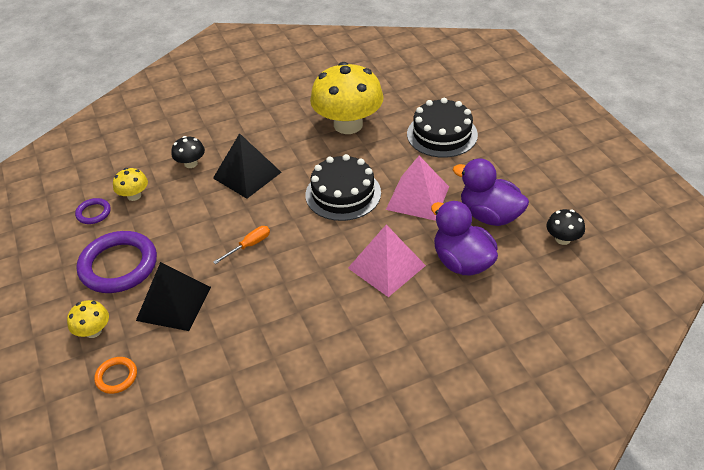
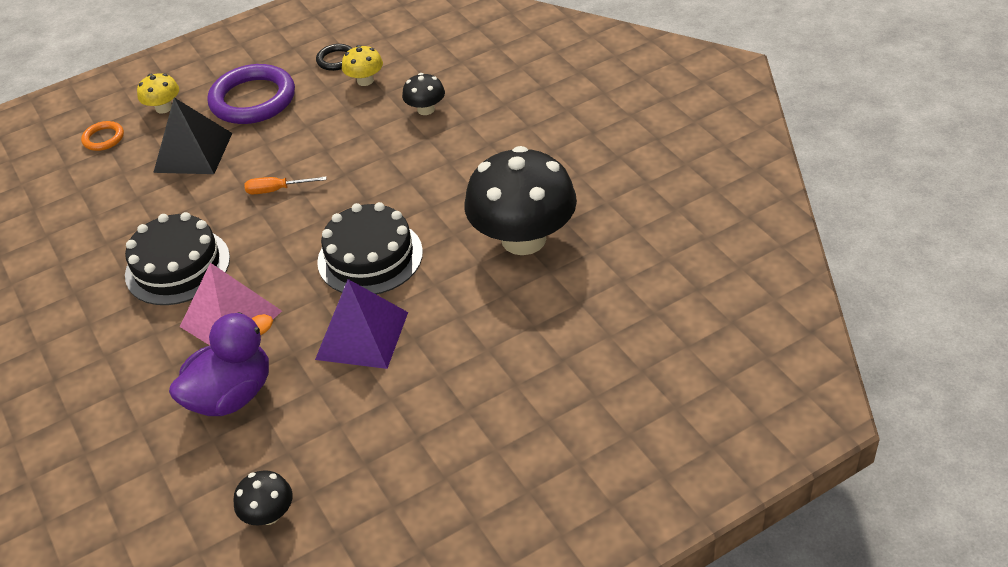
camera: 85 degrees right, 0 degrees up
(93, 213) = (336, 60): purple ring -> black ring
(247, 175) = (406, 161): black pyramid -> none
(249, 245) = (277, 190): orange screwdriver -> orange screwdriver turned 135 degrees clockwise
(348, 125) = (523, 239): yellow mushroom -> black mushroom
(417, 198) = (362, 335): pink pyramid -> purple pyramid
(442, 134) = (512, 349): black cake -> black cake (177, 266)
(489, 215) = (323, 421): purple duck -> none

